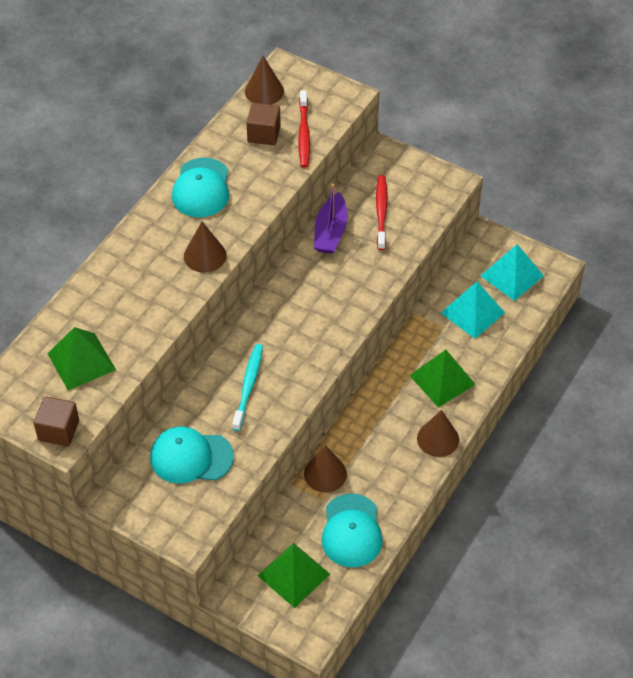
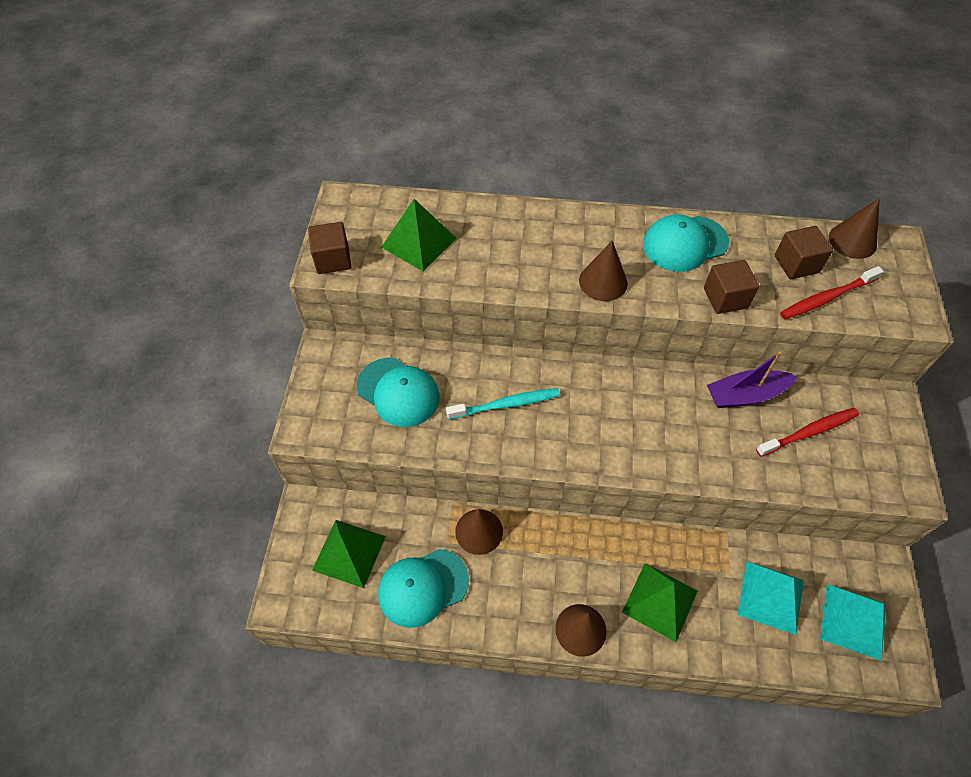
camera: 65 degrees right, 5 degrees up
(191, 457) = (398, 392): turquoise cap -> turquoise cap turned 150 degrees clockwise
(267, 190) = (725, 298): none -> brown cube

